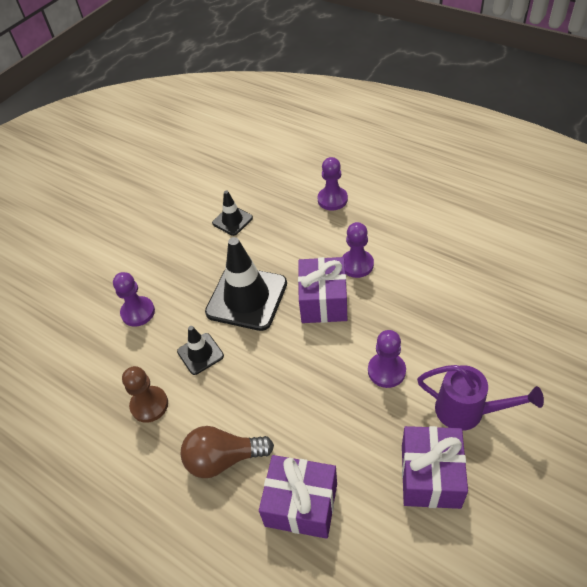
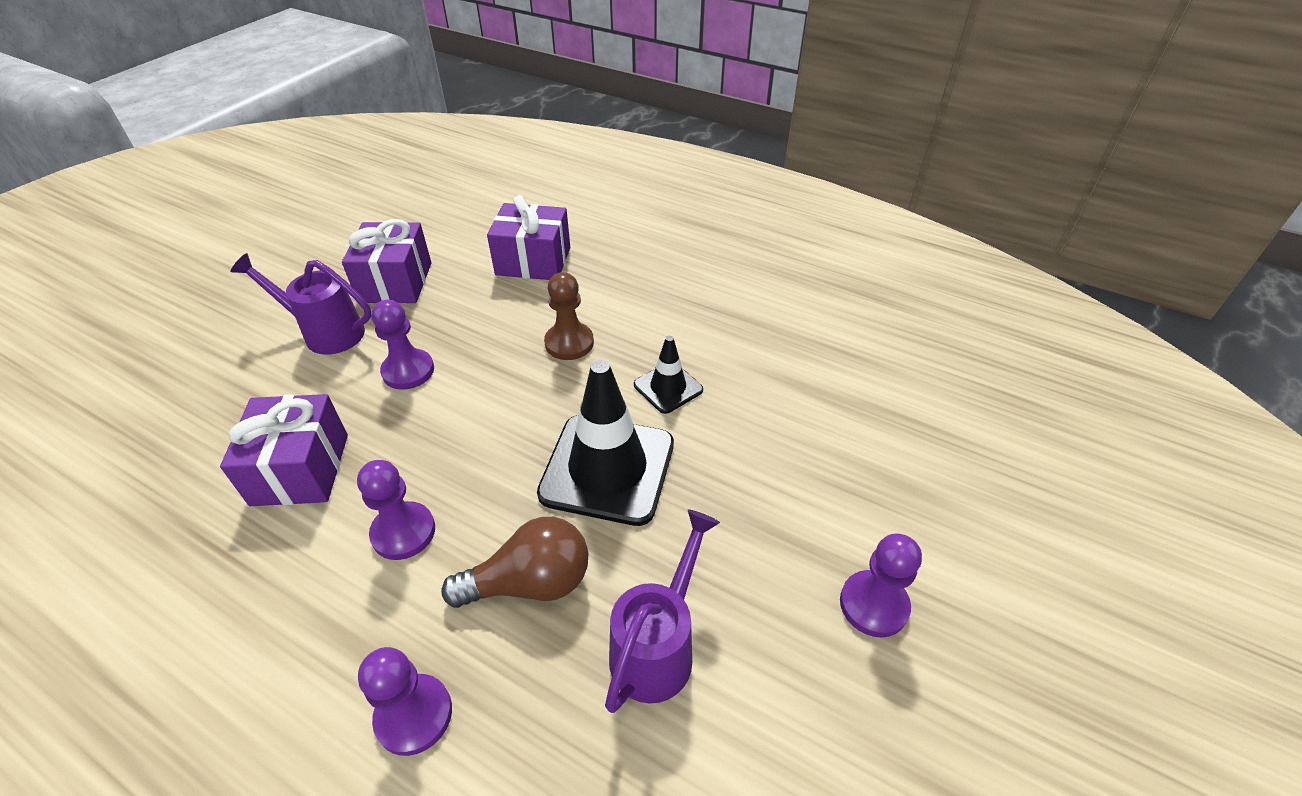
camera: 170 degrees right, 5 degrees down
(138, 312) = (787, 444): purple pawn -> purple pawn (873, 605)
(149, 405) = (720, 332): brown pawn -> brown pawn (569, 343)
(223, 459) = (617, 289): brown light bulb -> brown light bulb (530, 583)
(232, 220) = (657, 647): black traffic cone -> purple watering can
(323, 301) = (478, 463): purple gift -> purple gift (300, 469)

